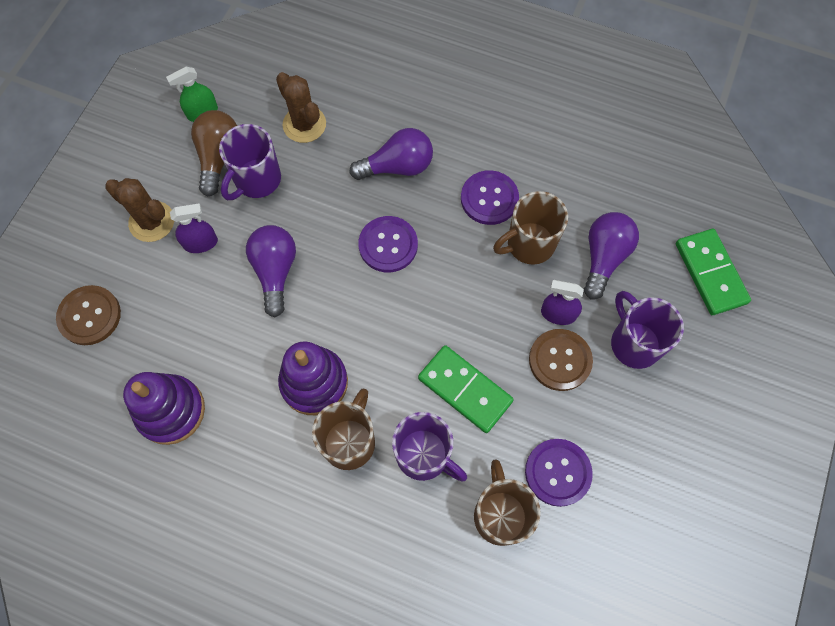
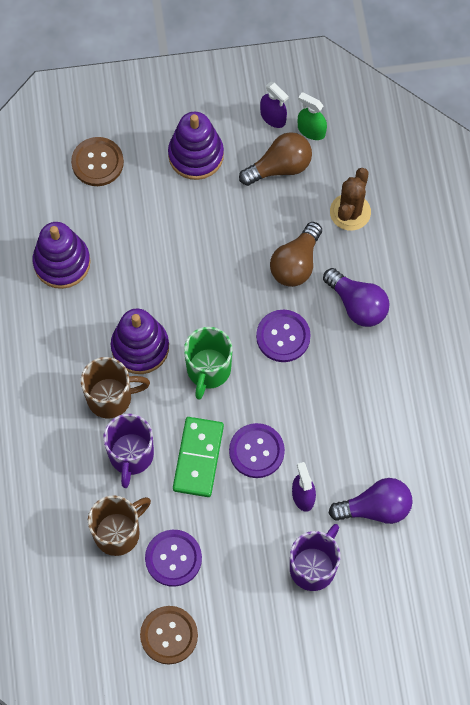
camera: 60 degrees right, 0 degrees up
(152, 221) = (196, 155): brown cactus -> purple stacking toy
(200, 243) = (200, 200): purple spray bottle -> purple spray bottle (273, 117)
(256, 180) = (277, 207): purple mug -> none
(275, 271) = (210, 268): purple light bulb -> none
(323, 195) = (296, 263): none -> brown light bulb
(379, 330) = (208, 370): none -> green mug
(489, 198) = (373, 391): purple button -> purple button (256, 451)
(529, 244) = (351, 443): brown mug -> none
(560, 360) = (264, 516): brown button -> brown button (169, 635)
(710, 273) = (414, 600): green domino -> none

